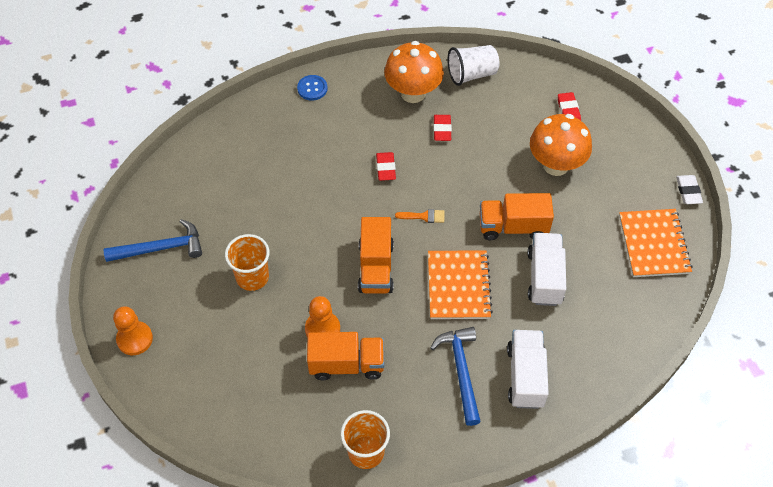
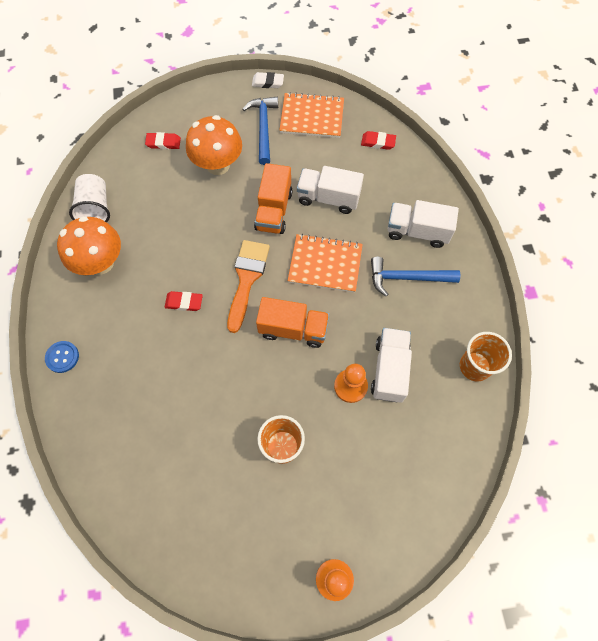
camera: 80 degrees left, 10 degrees up
(161, 248) = (227, 542): blue hammer -> blue hammer (263, 128)
(346, 364) = (389, 370): orange truck -> white truck
(424, 216) = (247, 279): orange brush -> orange brush, size x2.14
(442, 129) = (153, 246): red eraser -> red eraser (378, 142)

